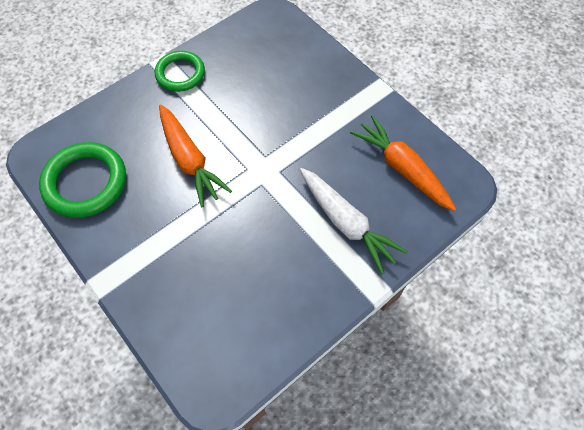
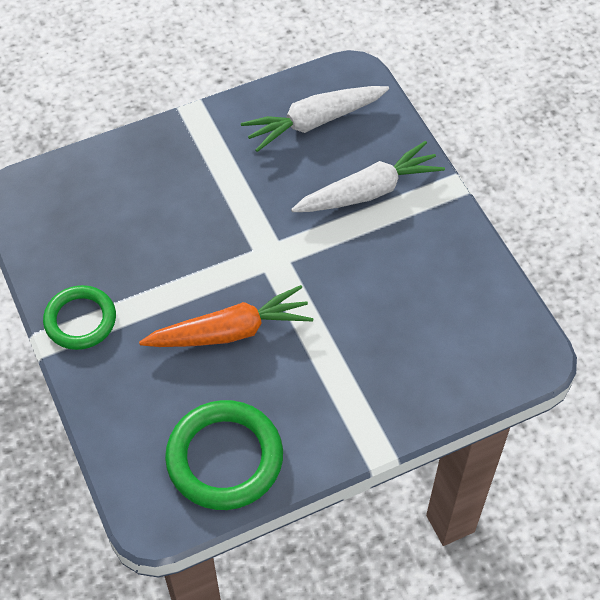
camera: 75 degrees left, 5 degrees down
(401, 168) = (314, 122): orange carrot -> white carrot

